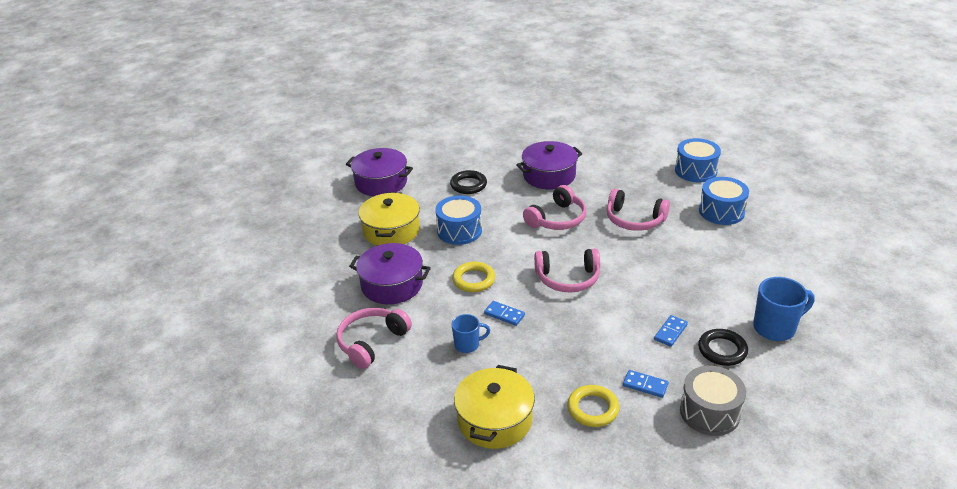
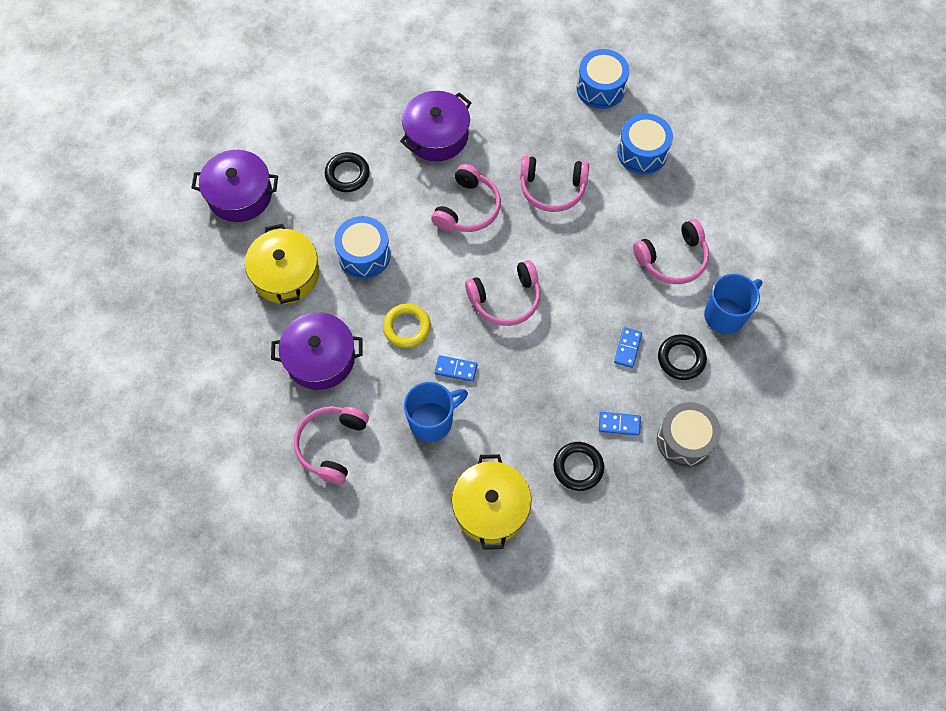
camera: 20 degrees left, 30 degrees up
(467, 345) = (432, 421): blue mug -> blue mug, size x1.65
(593, 409) = (578, 467): yellow ring -> black ring
(732, 281) = (672, 259): none -> pink headphones

